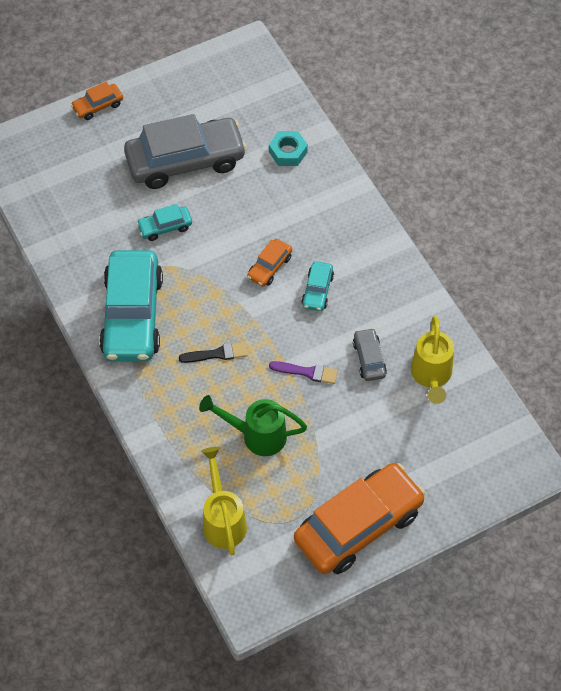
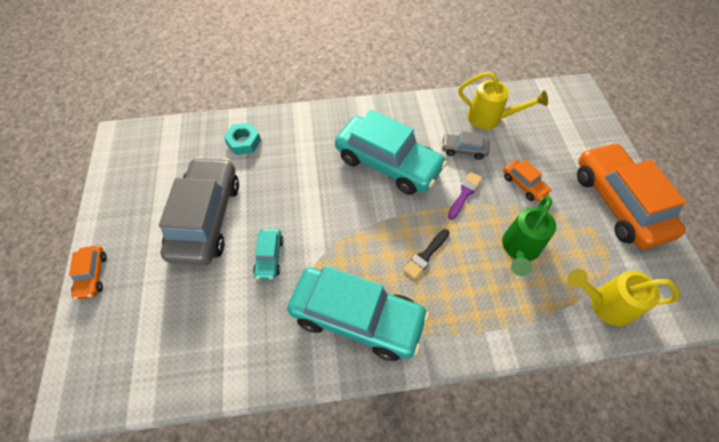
camera: 70 degrees left, 0 degrees up
(217, 354) = (425, 255): black brush -> black brush turned 150 degrees counterclockwise
(269, 267) = (351, 188): orange car -> orange car (524, 184)
(317, 291) = (388, 163): turquoise car -> turquoise car, size x2.25

